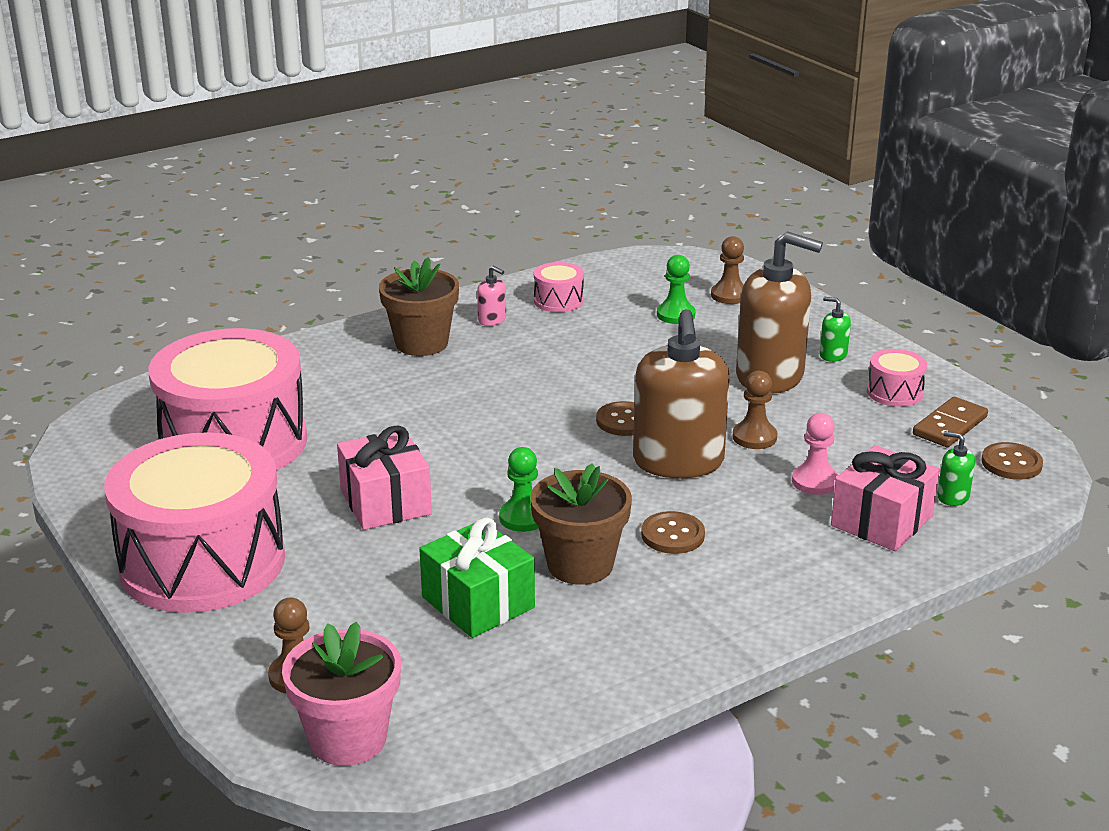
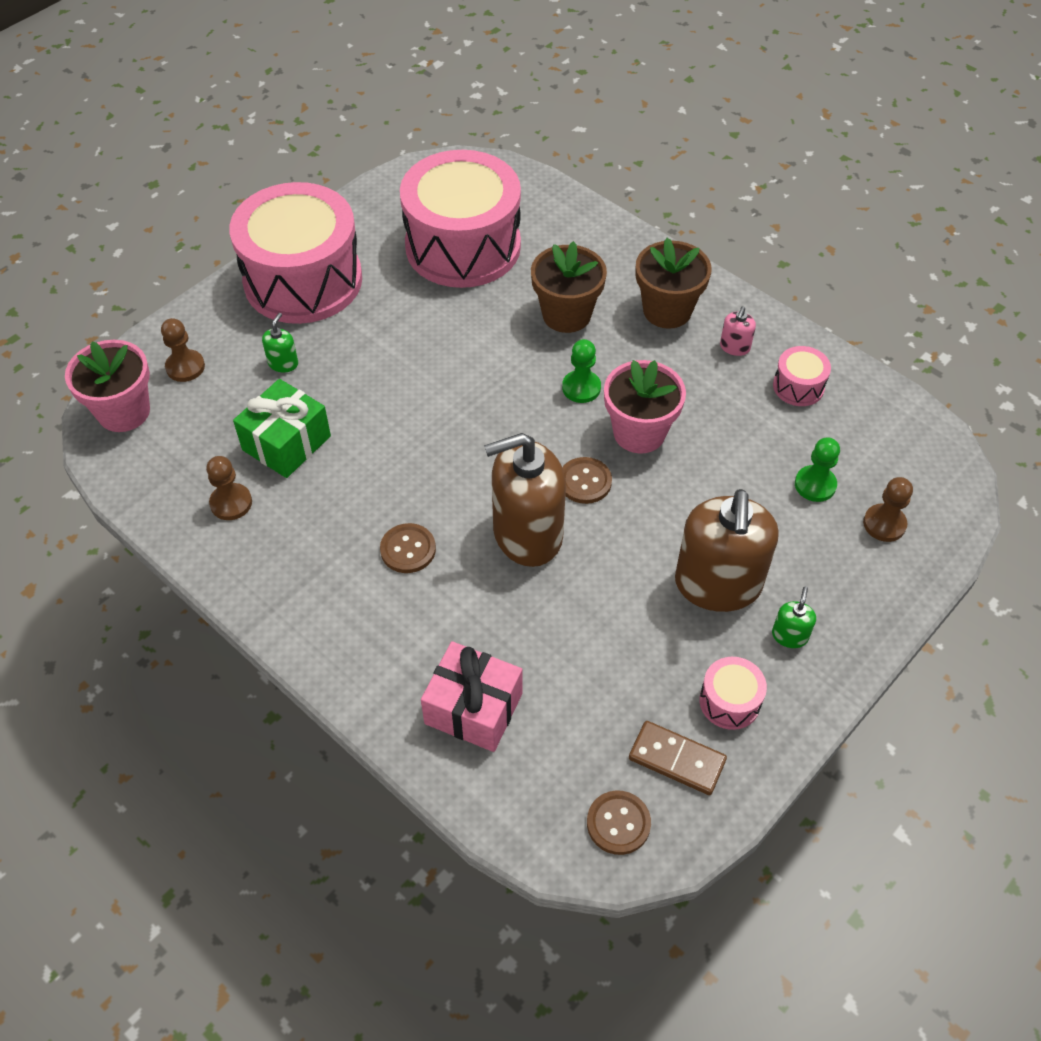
camera: 75 degrees right, 25 degrees up
(385, 502) = (406, 355): pink gift -> none
(523, 518) = (407, 444): green pawn -> green pawn (581, 388)
(575, 383) = (639, 432): none -> pink flower pot
(580, 565) = (349, 495): brown flower pot -> brown flower pot (566, 315)
(754, 437) = (591, 587): brown pawn -> brown pawn (231, 503)
(815, 482) = (526, 646): pink pawn -> none
(952, 497) = (535, 769): green soap dispenser -> green soap dispenser (283, 363)

